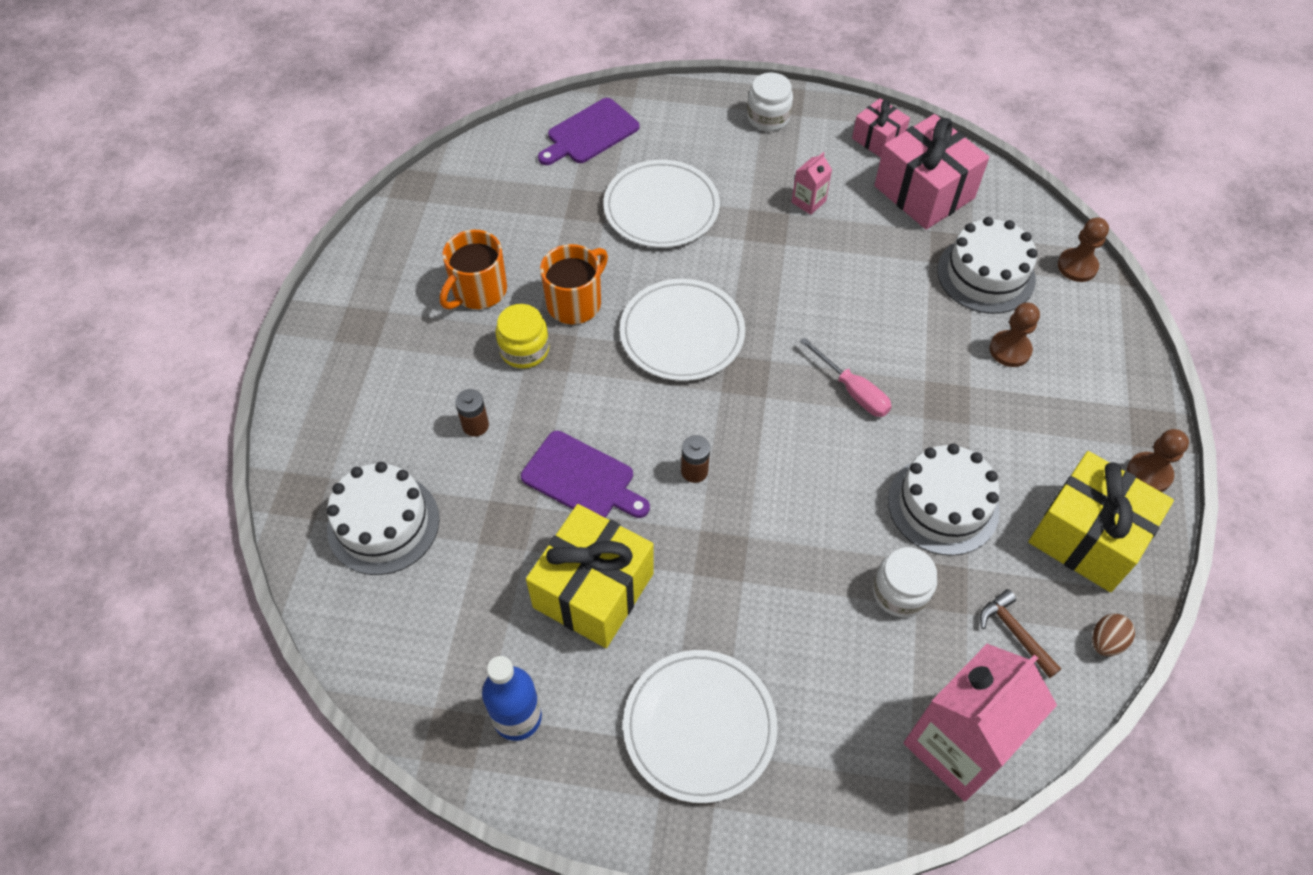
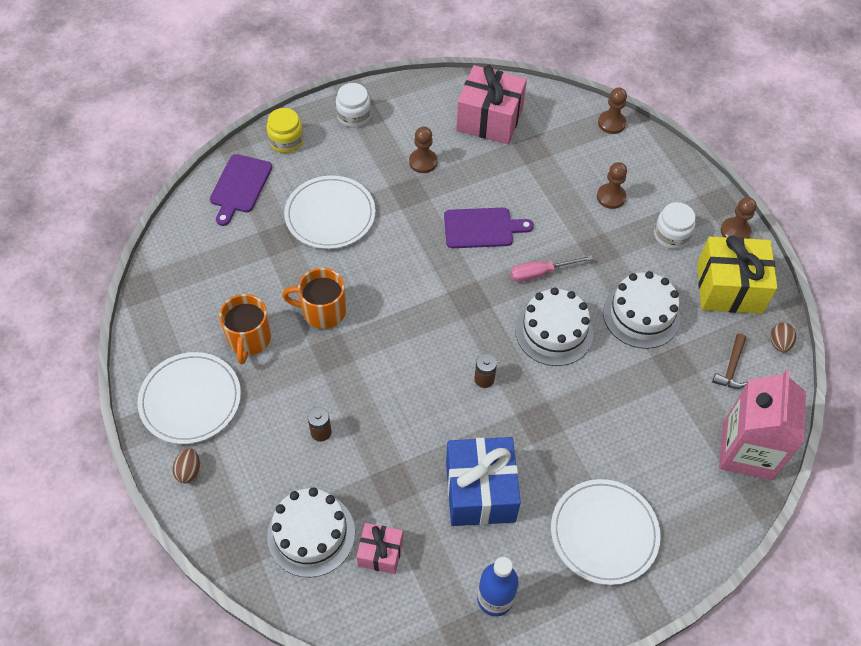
camera: 35 degrees left, 0 degrees up
(318, 388) = (189, 471): none -> brown egg
(524, 349) = (313, 362): yellow jar -> yellow jar (286, 141)
(575, 302) = (323, 311): orange mug -> orange mug turned 90 degrees counterclockwise
(582, 478) = (418, 425): purple cutting board -> purple cutting board (482, 228)
(593, 590) = (480, 491): yellow gift -> blue gift
(682, 333) = (408, 293): white plate -> white plate (190, 400)
(808, 201) = (423, 162): pink carton -> brown pawn
(853, 391) = (540, 273): pink screwdriver -> pink screwdriver turned 150 degrees clockwise
(878, 139) = (435, 97): pink gift -> pink gift (380, 553)
(900, 592) = (655, 381): white jar -> white jar (671, 235)
(986, 275) = (564, 156): white cake -> white cake (554, 331)
(1015, 633) = (731, 367): brown hammer -> brown hammer turned 90 degrees counterclockwise

